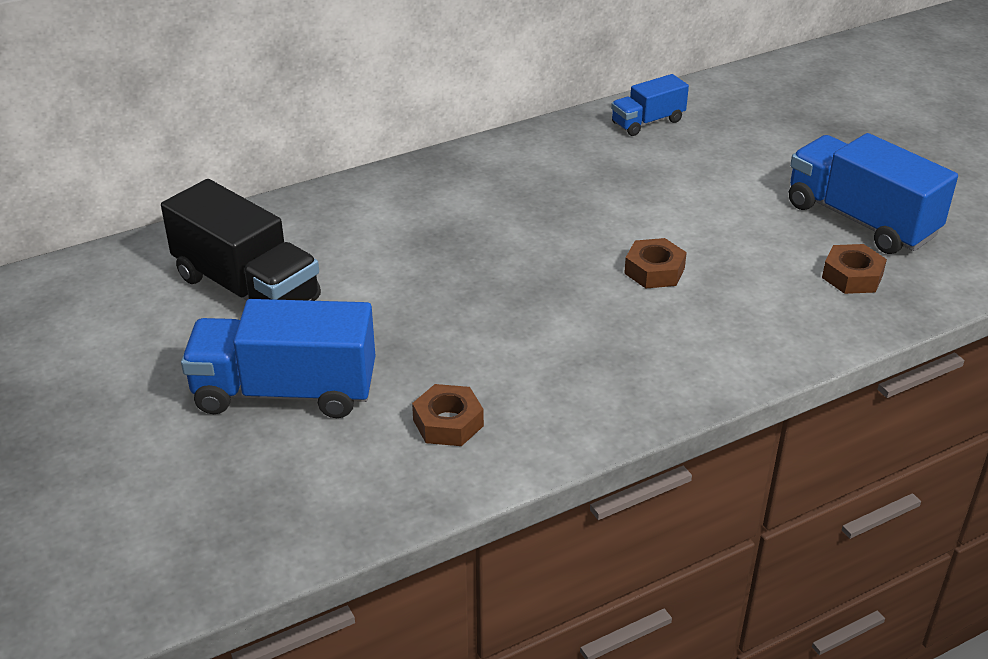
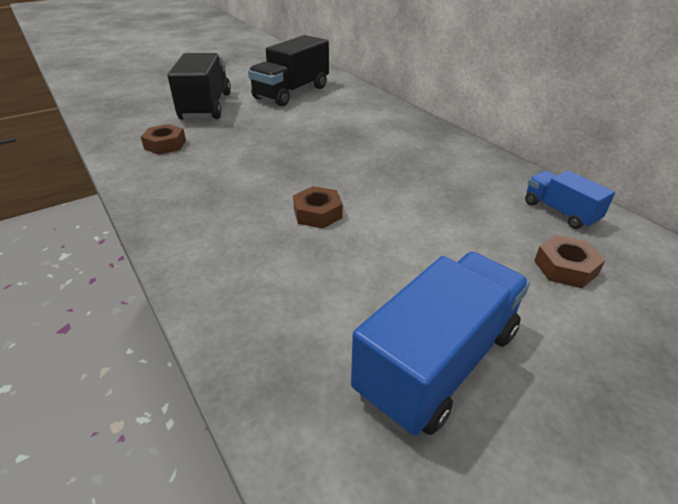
camera: 85 degrees right, 0 degrees up
(285, 392) = (206, 106): blue truck -> black truck
(852, 276) = (318, 341): brown nut -> brown nut (565, 268)

